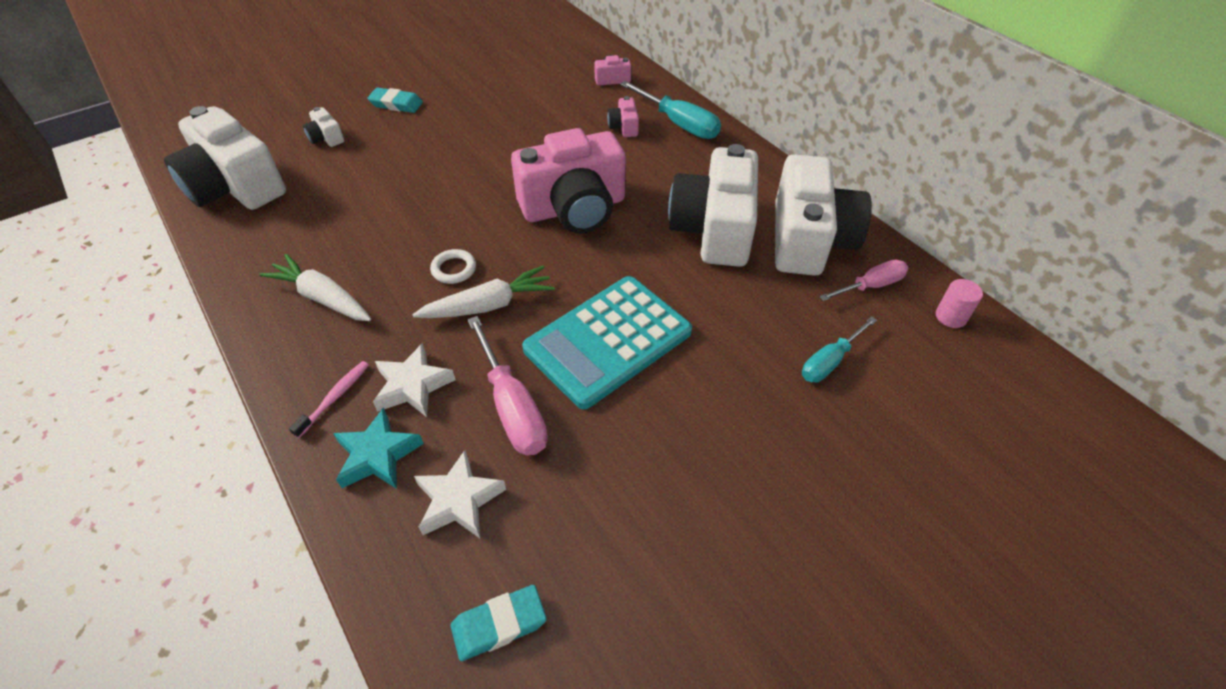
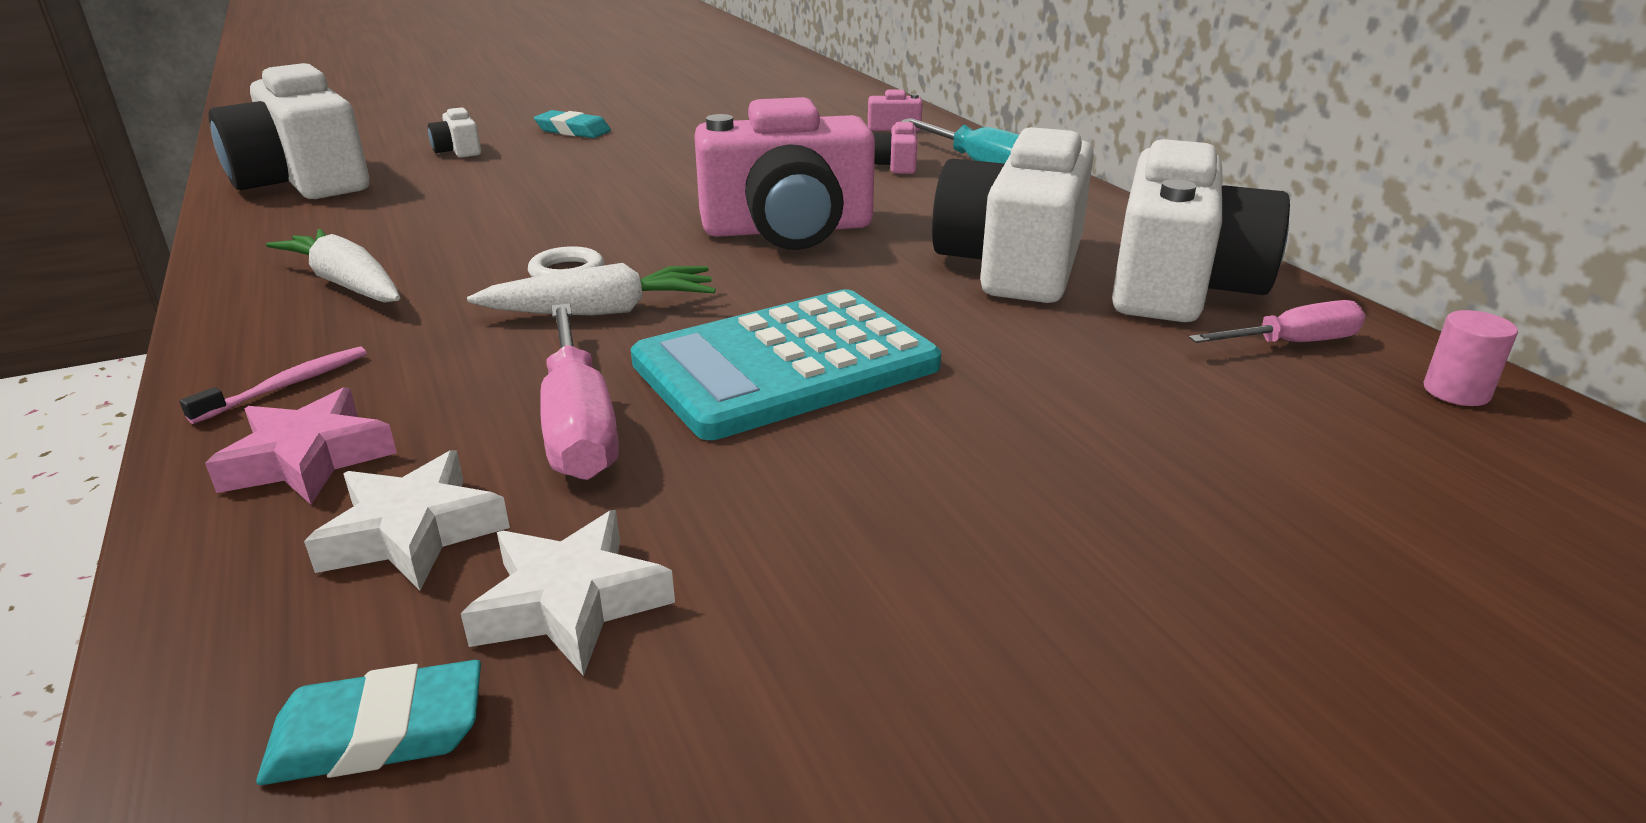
camera: 10 degrees right, 20 degrees down
(378, 455) = (308, 459): turquoise star -> pink star
(413, 386) = (424, 385): white star -> white star (571, 603)
(829, 362) = (1201, 426): turquoise screwdriver -> none

